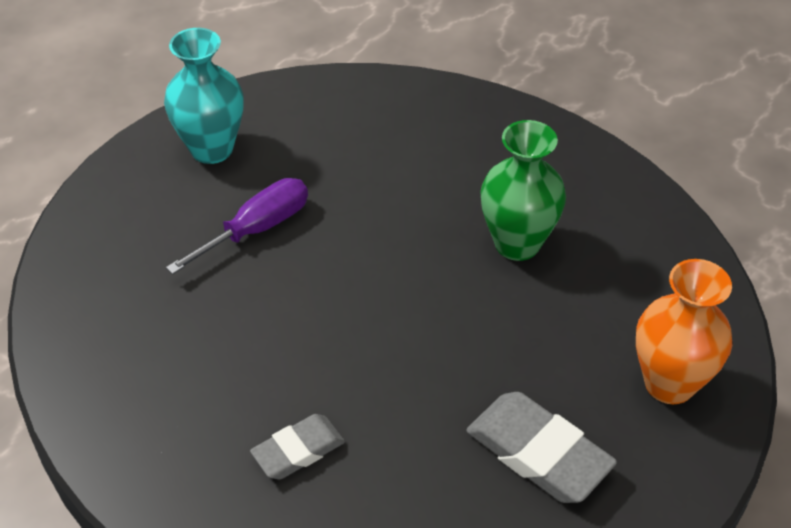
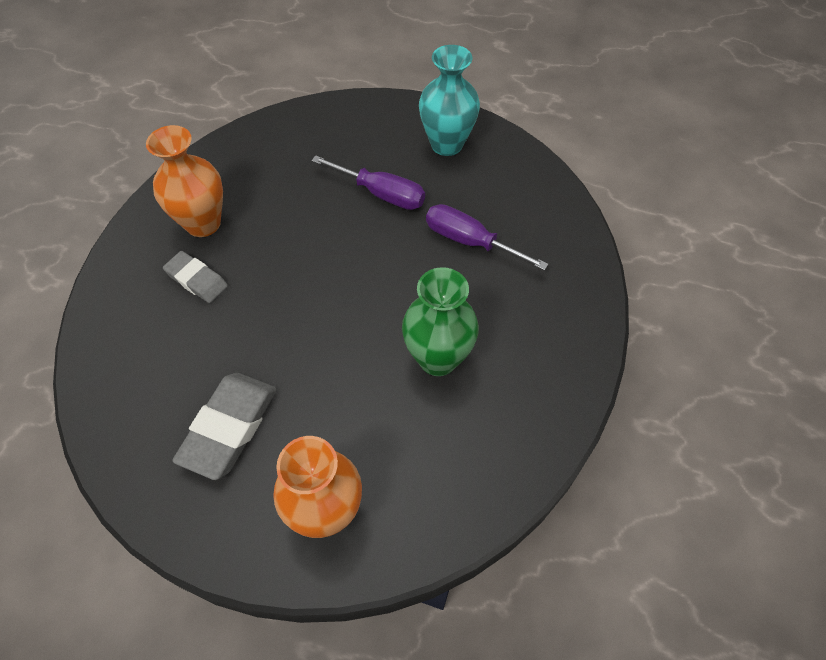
camera: 70 degrees right, 10 degrees up
(200, 427) = (203, 223): none -> orange vase
(372, 173) = (469, 241): none -> purple screwdriver

